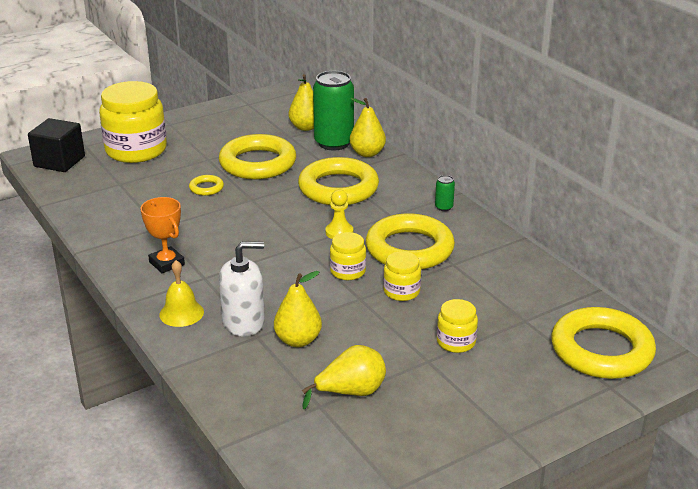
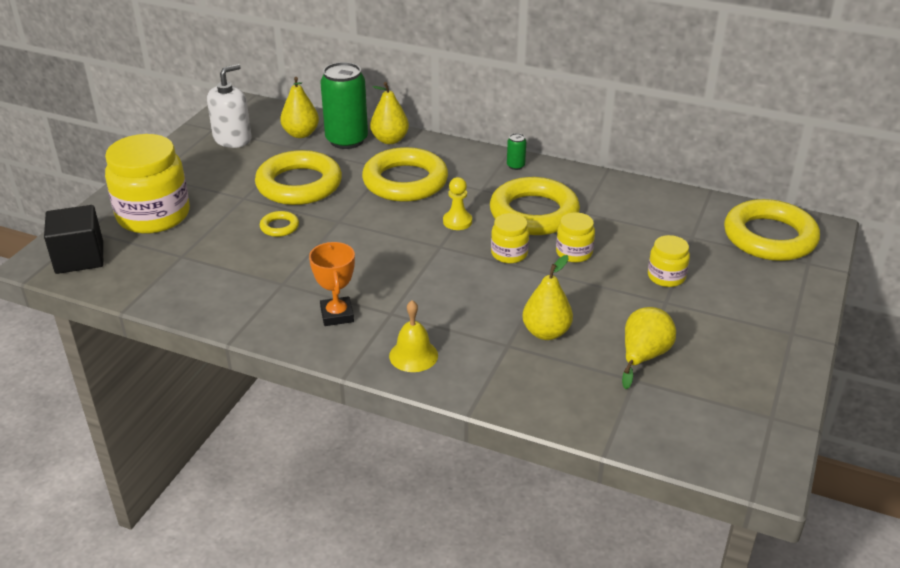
camera: 35 degrees left, 5 degrees up
(166, 263) = (337, 315): orange trophy -> orange trophy turned 60 degrees clockwise
(244, 322) = (479, 337): white soap dispenser -> white soap dispenser (232, 139)

